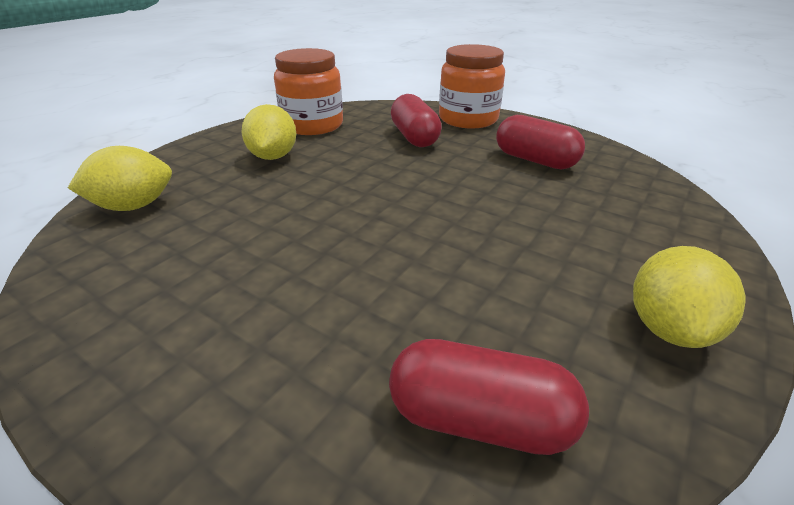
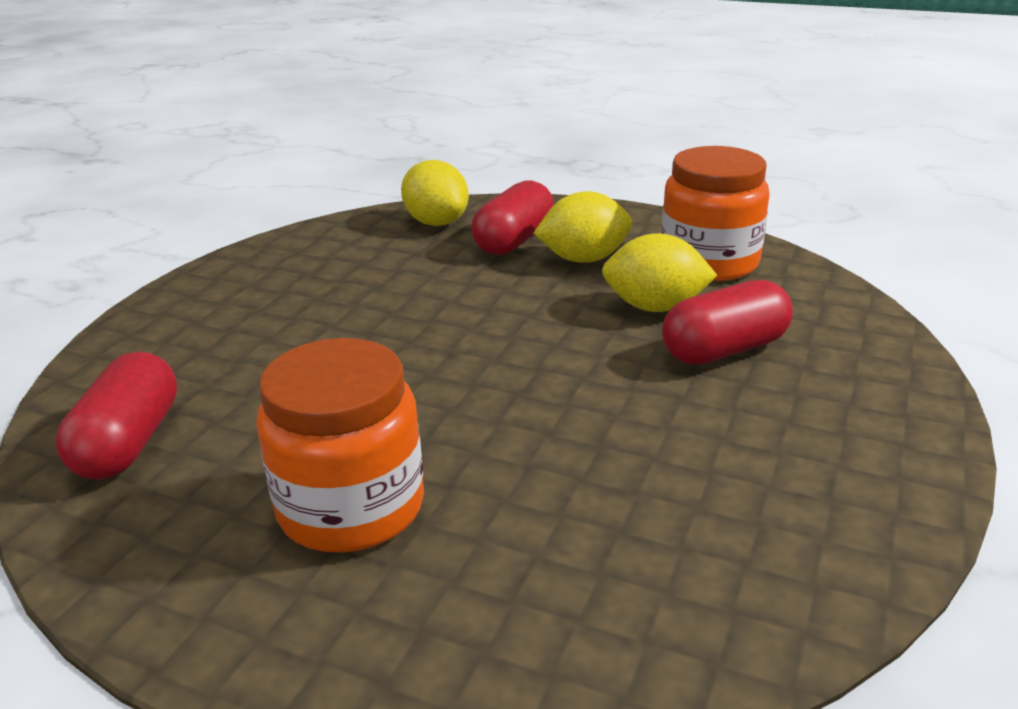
camera: 80 degrees right, 5 degrees down
(468, 119) = (866, 397): orange jar -> orange jar (351, 507)
(534, 160) = (703, 483): red capsule -> red capsule (514, 241)
(668, 328) = (225, 586): yellow lemon -> yellow lemon (655, 307)

